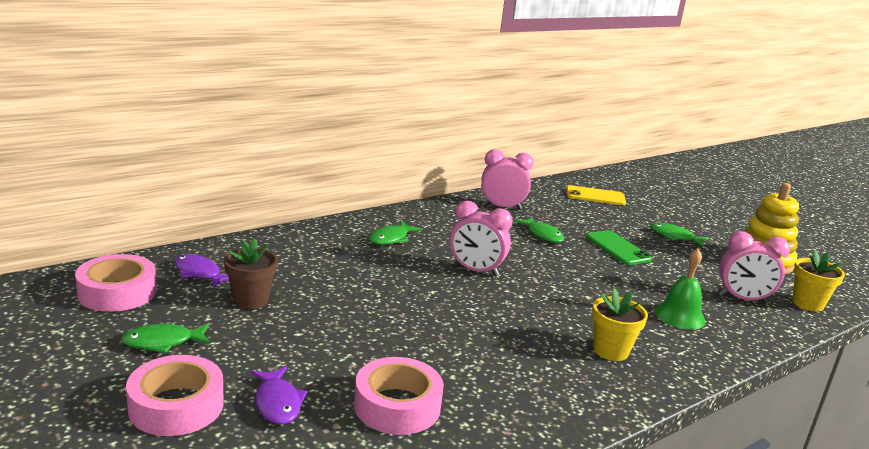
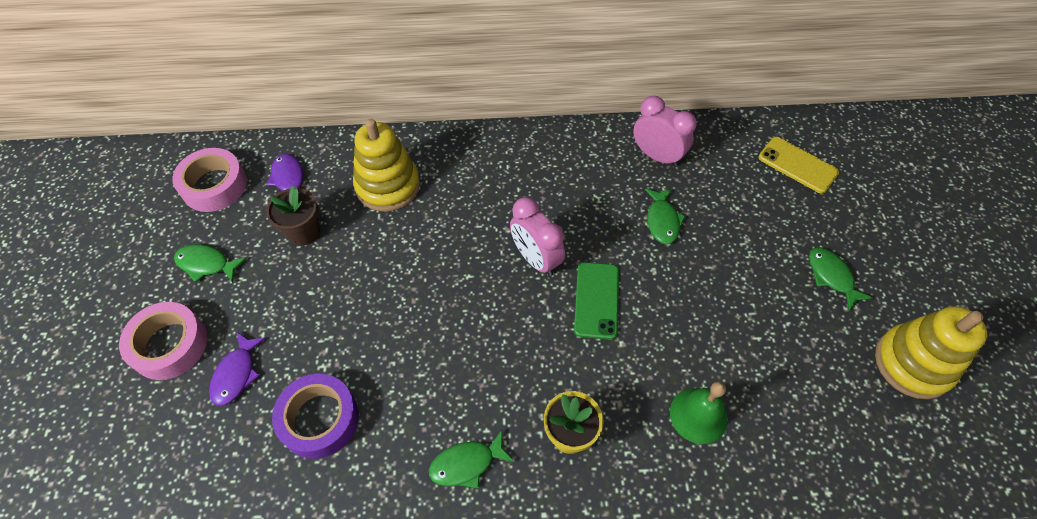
camera: 35 degrees right, 35 degrees up
(304, 259) = (388, 186): none -> yellow stacking toy
(391, 238) = (491, 178): green fish -> green fish (466, 464)
(397, 406) = (319, 419): pink tape -> purple tape
(617, 248) = (733, 273): green phone -> green phone (596, 300)
(742, 299) = (808, 419): pink clock -> none
(807, 304) = (892, 462): yellow flower pot -> none

